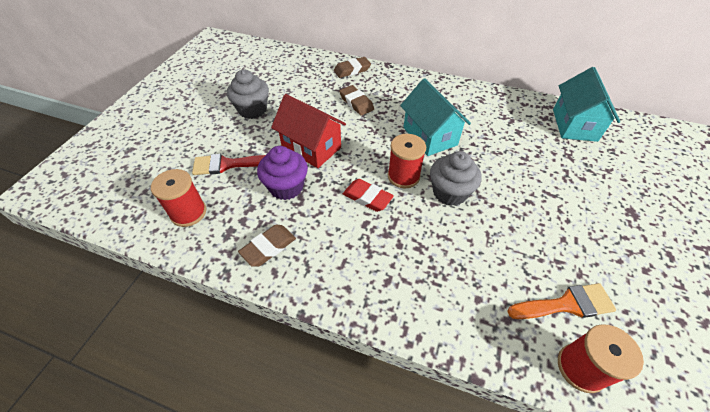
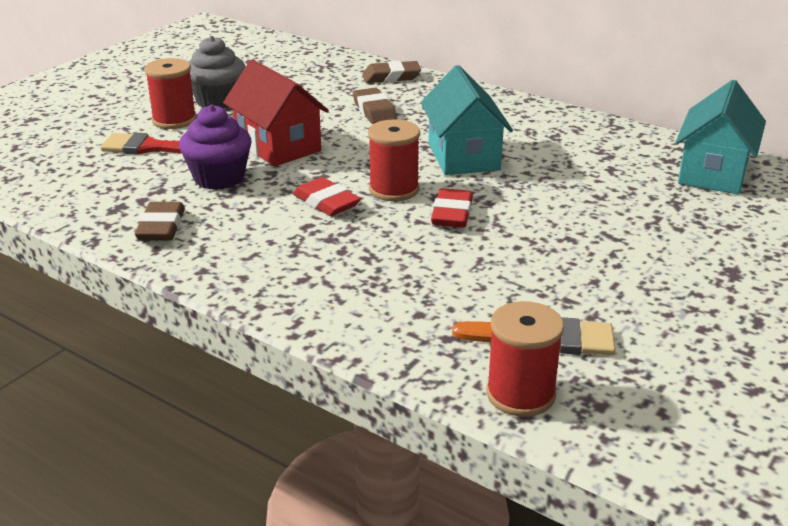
camera: 15 degrees right, 20 degrees down
(188, 213) = (76, 183): red spool -> red spool (174, 120)
(268, 247) = (161, 227): brown eraser -> brown eraser turned 60 degrees counterclockwise
(449, 192) = (452, 214): grey cupcake -> red eraser

